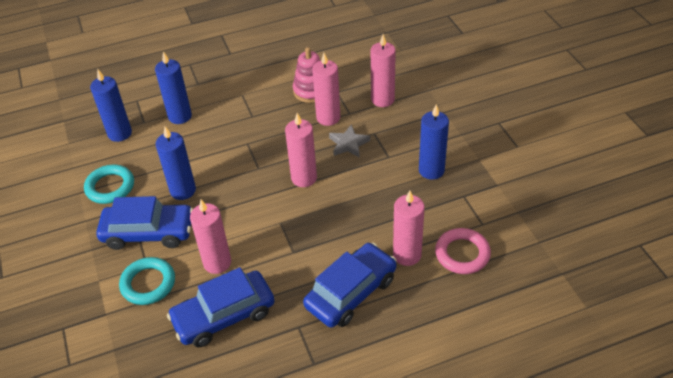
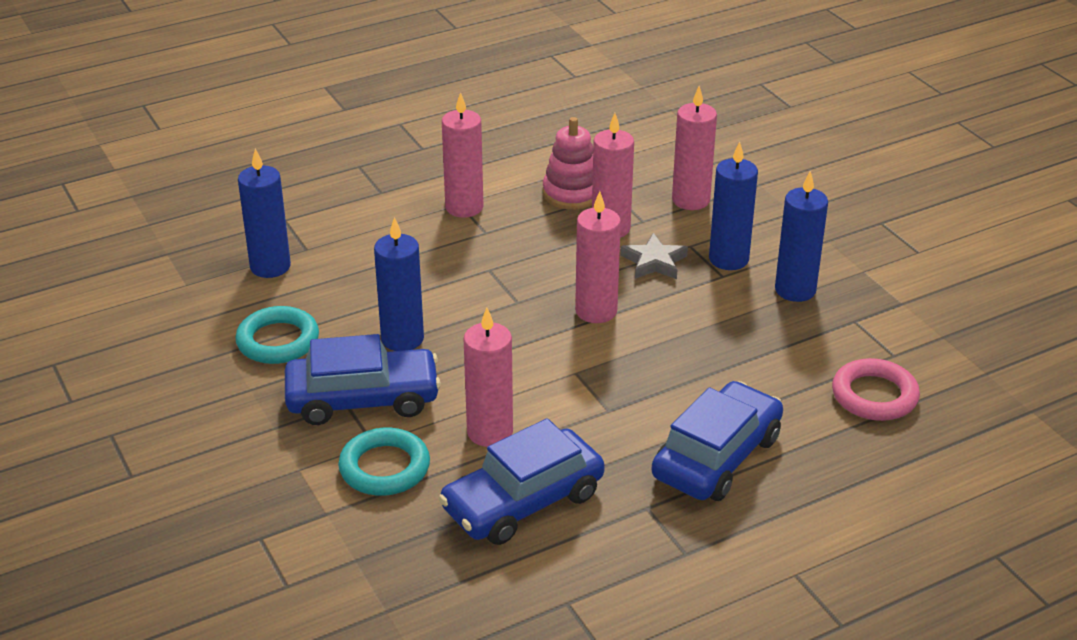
camera: 10 degrees left, 10 degrees down
(180, 116) = (365, 238): blue candle -> blue candle (728, 259)
(407, 255) = (789, 402): pink candle -> pink candle (464, 207)

